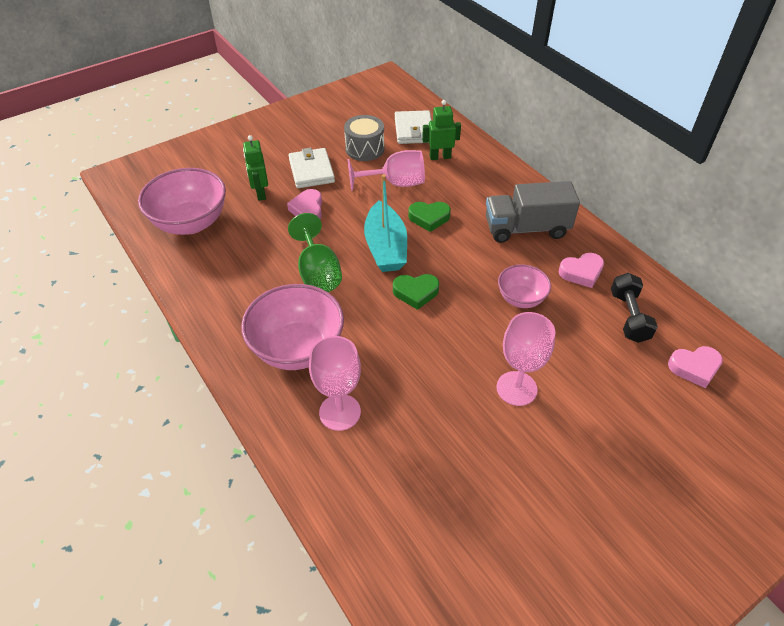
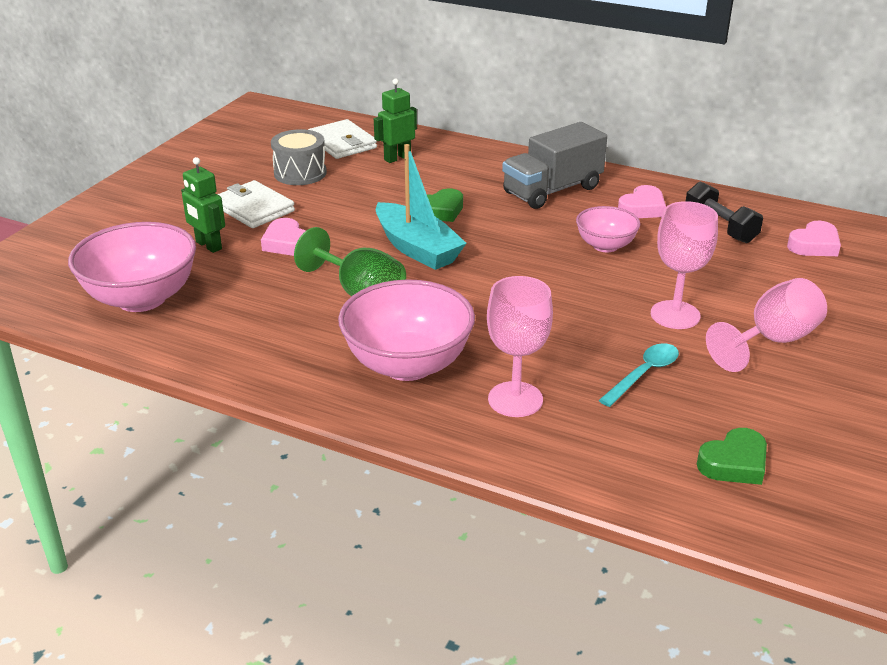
camera: 30 degrees left, 15 degrees down
(395, 183) = (369, 193): pink goblet -> pink goblet (771, 341)
(415, 292) = (491, 275): green heart -> green heart (734, 463)
(445, 433) = (644, 374): none -> turquoise spoon

